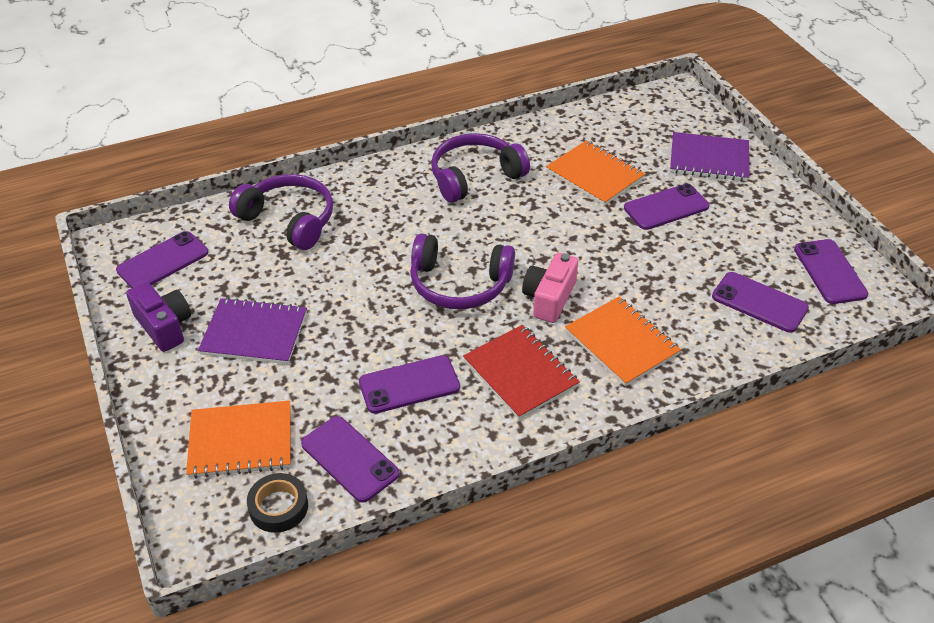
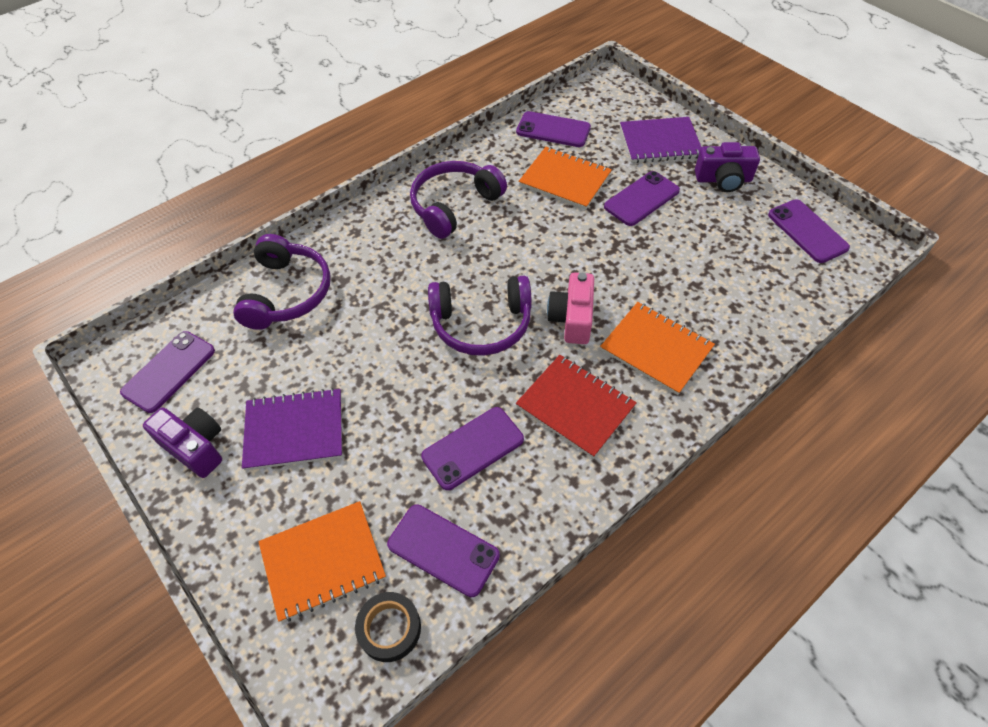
camera: 15 degrees left, 10 degrees up
(289, 220) = (287, 293): purple headphones -> purple headphones turned 75 degrees clockwise
(759, 302) = (760, 276): purple phone -> purple phone (553, 130)
(761, 206) = (723, 179): none -> purple camera

